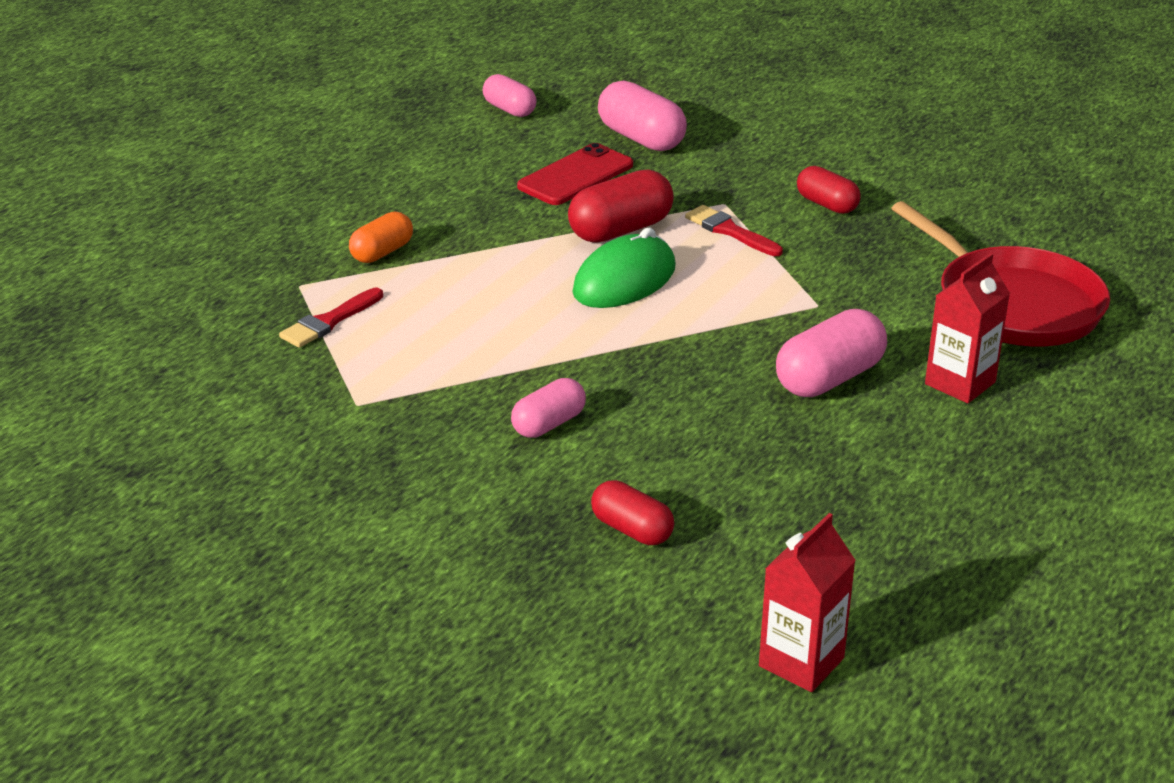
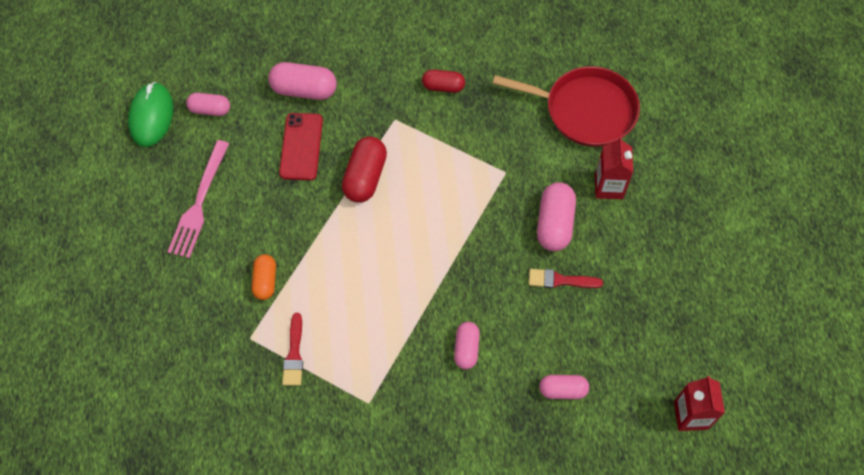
camera: 40 degrees left, 30 degrees up
(396, 166) = (199, 203): none -> pink fork
(624, 280) = (403, 217): green mouse -> green mouse (151, 116)
(632, 530) = (562, 390): red capsule -> pink capsule
(730, 231) = (417, 141): red brush -> red brush (560, 280)

